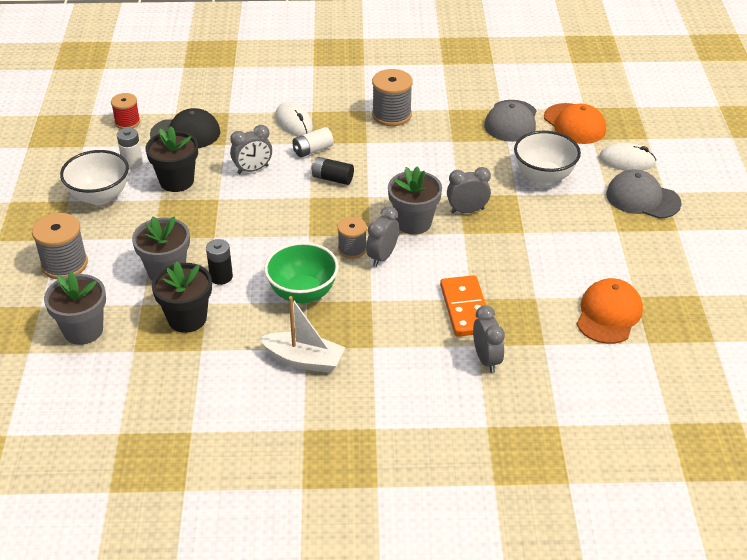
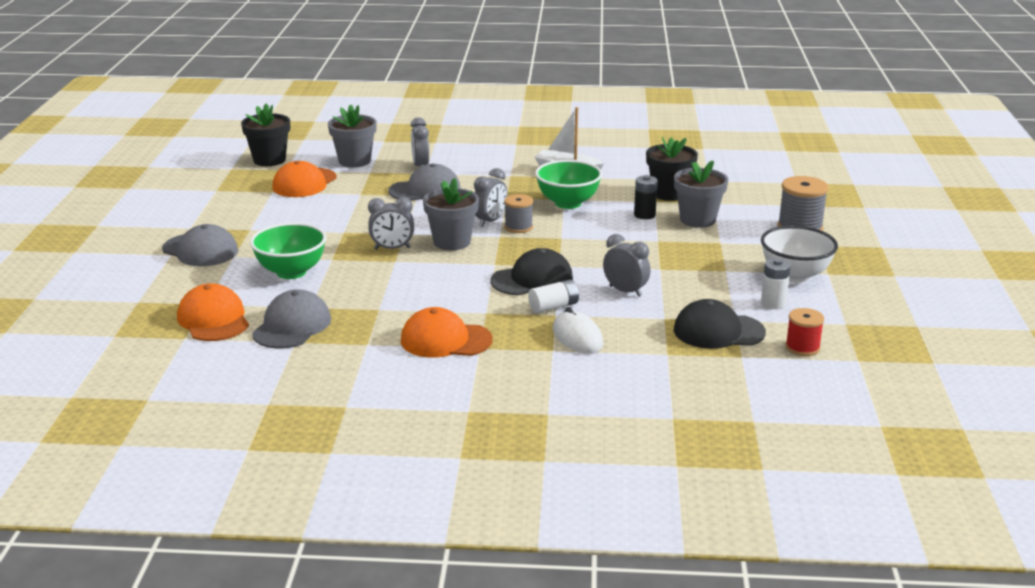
camera: 175 degrees left, 15 degrees down
(83, 330) = (757, 191): grey flower pot -> grey flower pot (354, 161)
(176, 181) = (712, 285): black flower pot -> black flower pot (269, 160)
(253, 169) = (625, 291): grey clock -> grey clock turned 60 degrees clockwise
(332, 179) = (532, 279): black battery -> black cap
(391, 115) = (445, 340): grey spool -> orange cap
(465, 308) = (425, 190): orange domino -> grey cap
(544, 176) = (291, 272): white bowl -> green bowl
(626, 161) = (185, 281): white mouse -> none

